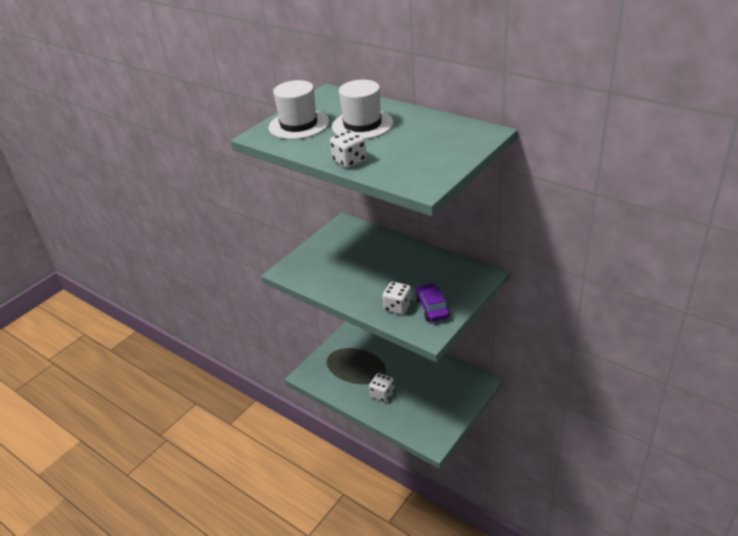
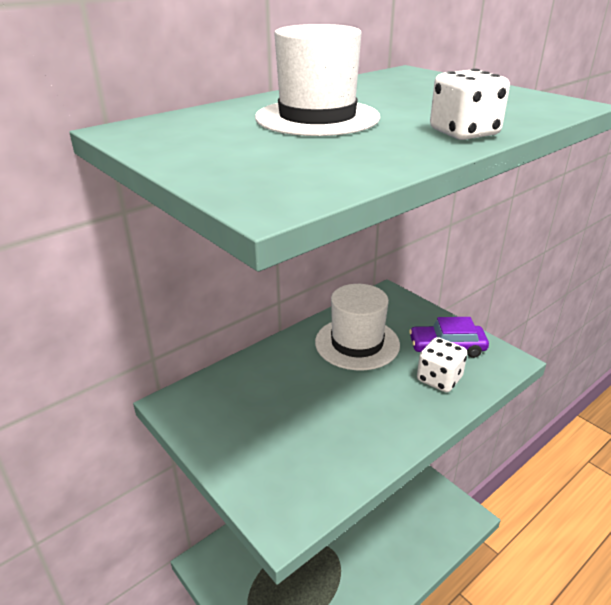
camera: 80 degrees left, 5 degrees down
(299, 125) = (258, 159): white hat -> white hat (357, 343)
(382, 394) = (369, 558): white dice -> none

